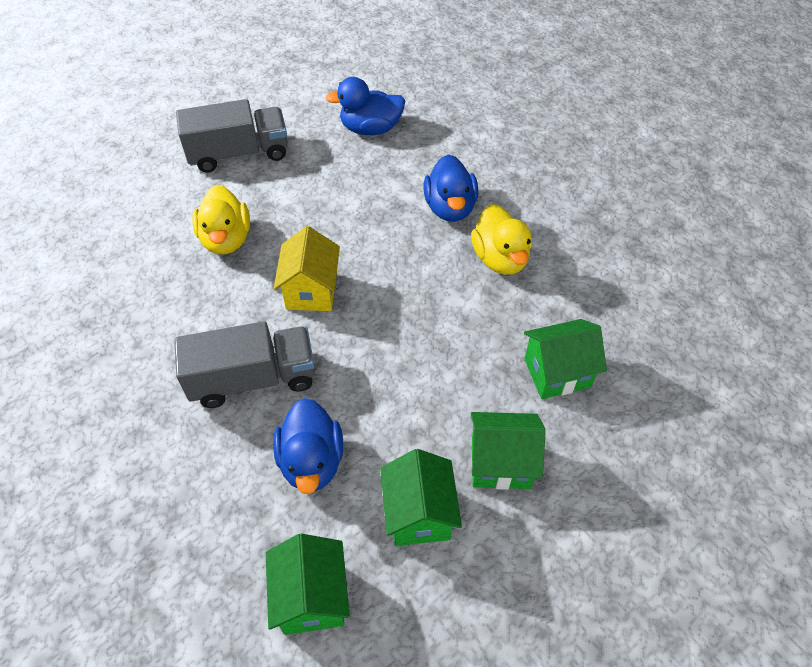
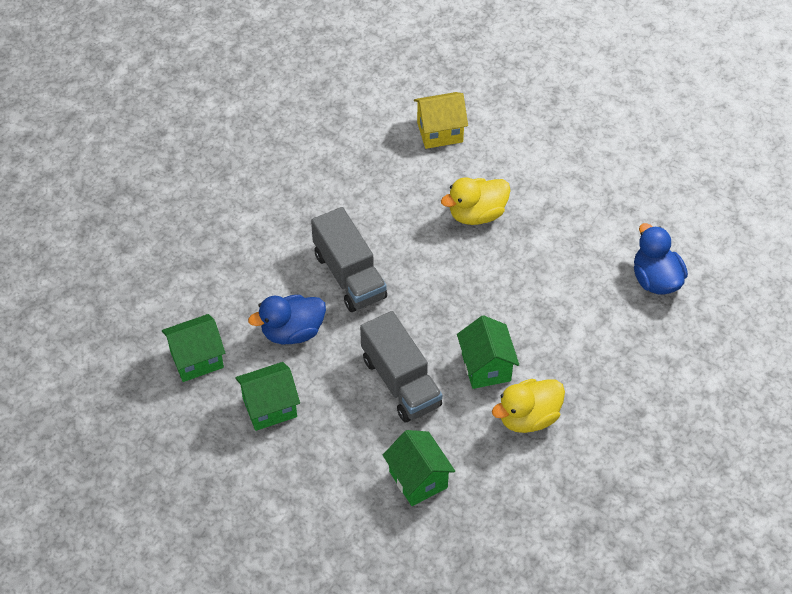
camera: 75 degrees right, 0 degrees up
(239, 154) = (579, 190): grey truck -> grey truck (401, 382)
(311, 291) = (443, 288): yellow house -> yellow house (440, 132)
(450, 208) = (576, 366): blue duck -> none
(500, 463) = (323, 452): green house -> green house (486, 367)

